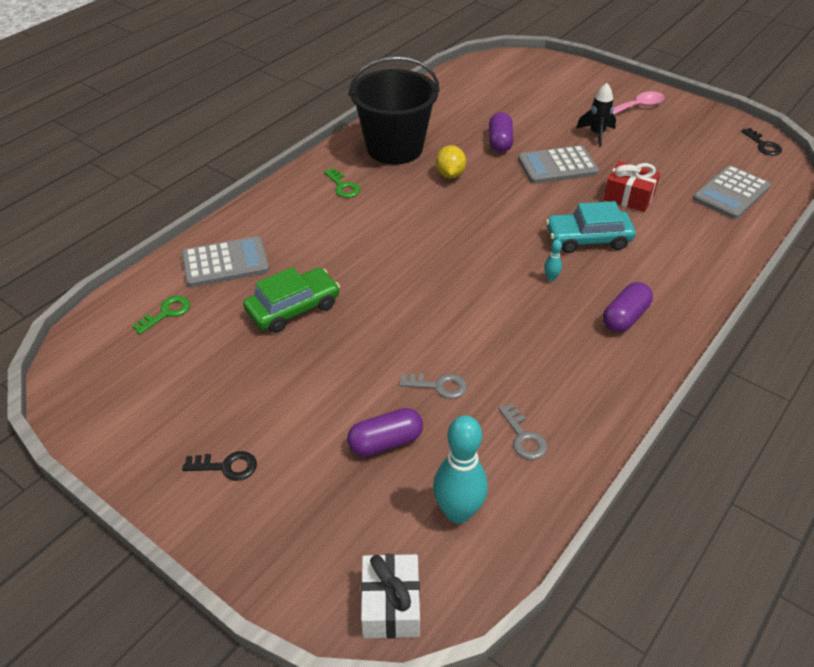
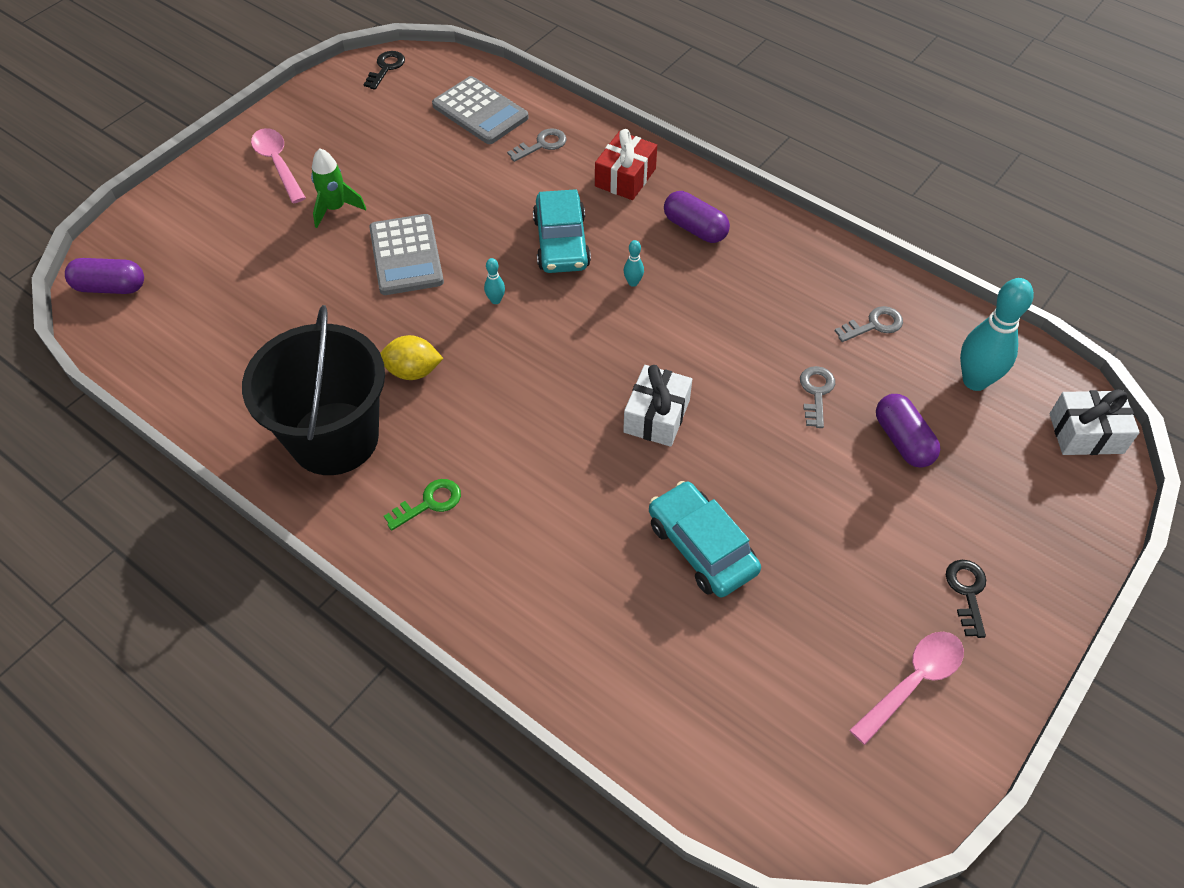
camera: 90 degrees left, 10 degrees up
(158, 419) = (913, 681): none -> pink spoon
(166, 313) = (722, 710): green key -> none
(225, 263) = (610, 646): grey calculator -> none
(293, 308) = (701, 547): green car -> turquoise car
(412, 288) = (657, 416): none -> white gift
(500, 142) = (338, 311): purple capsule -> purple capsule (110, 287)
(520, 208) = (496, 300): none -> turquoise bowling pin
(596, 134) = (335, 208): black rocket -> green rocket
(629, 197) = (480, 196): red gift -> red gift (625, 177)
(702, 227) = (542, 145): none -> grey key
(763, 145) = (386, 68): black key -> black key turned 45 degrees counterclockwise

